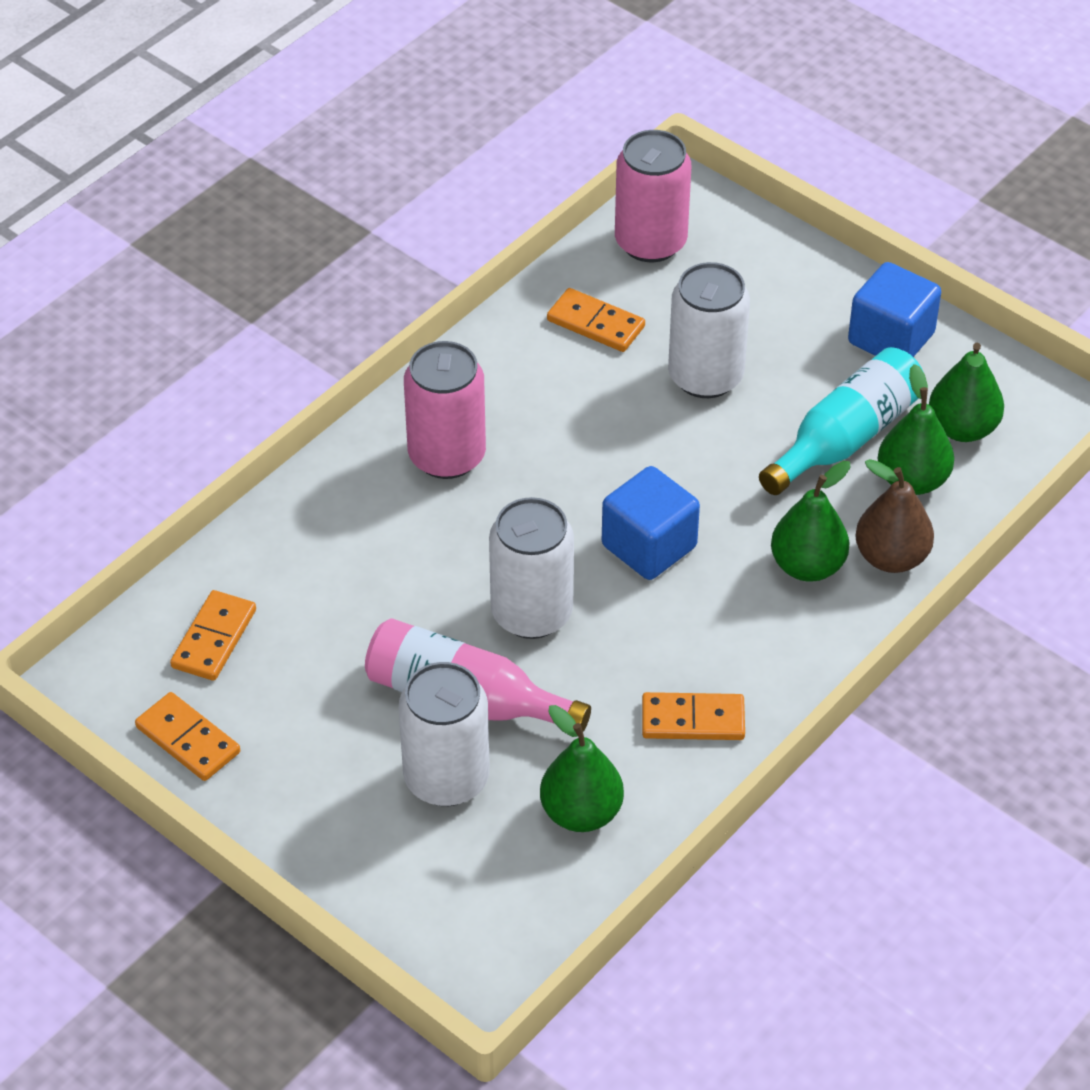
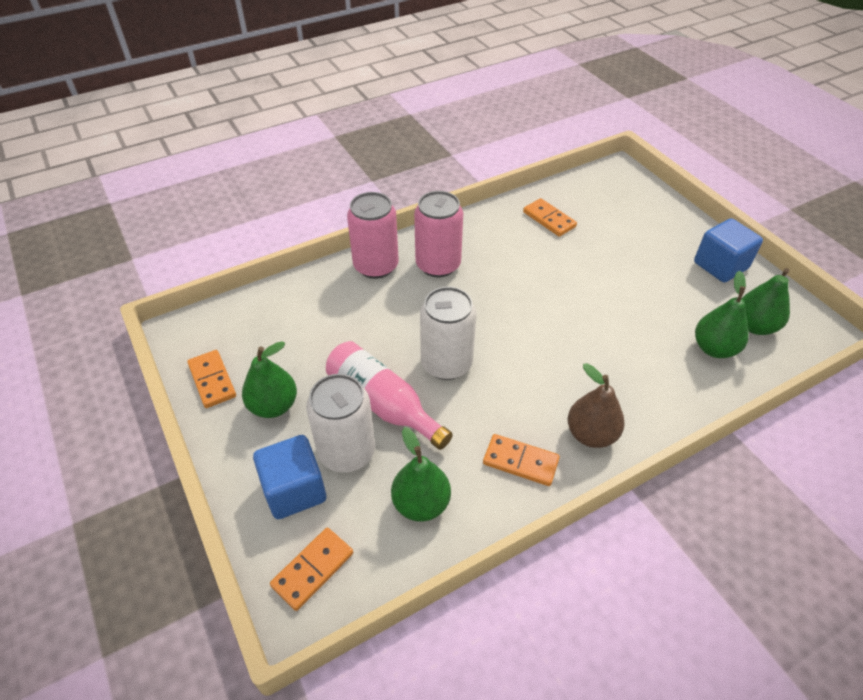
camera: 20 degrees right, 0 degrees up
(214, 639) = (261, 327): orange domino -> orange domino (313, 569)
(649, 546) = (533, 344): blue cube -> blue cube (294, 490)
(650, 242) = (594, 188): pink can -> pink can (376, 266)
(705, 376) = (602, 260): white can -> none
(807, 566) = (630, 382): green pear -> green pear (273, 406)
(846, 438) = (677, 313): turquoise bottle -> none
(891, 557) = (688, 392): brown pear -> brown pear (591, 434)

